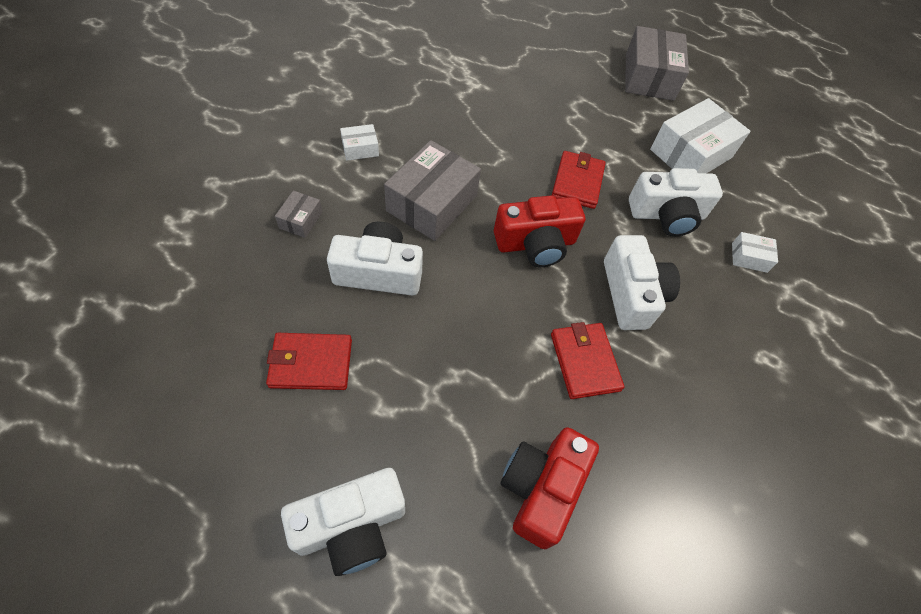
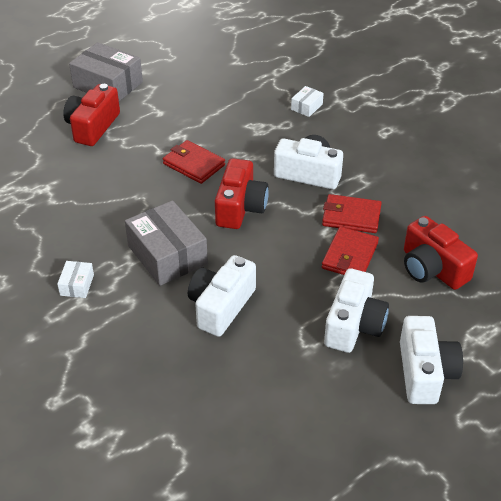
camera: 60 degrees left, 15 degrees down
(300, 220) = (138, 345): grey box -> none
(311, 363) = (288, 368): red wallet -> red wallet (350, 256)
(580, 87) = (92, 127): none -> red camera
(667, 215) = (250, 130): white camera -> white camera (354, 325)
(690, 153) = (201, 95): white box -> none

